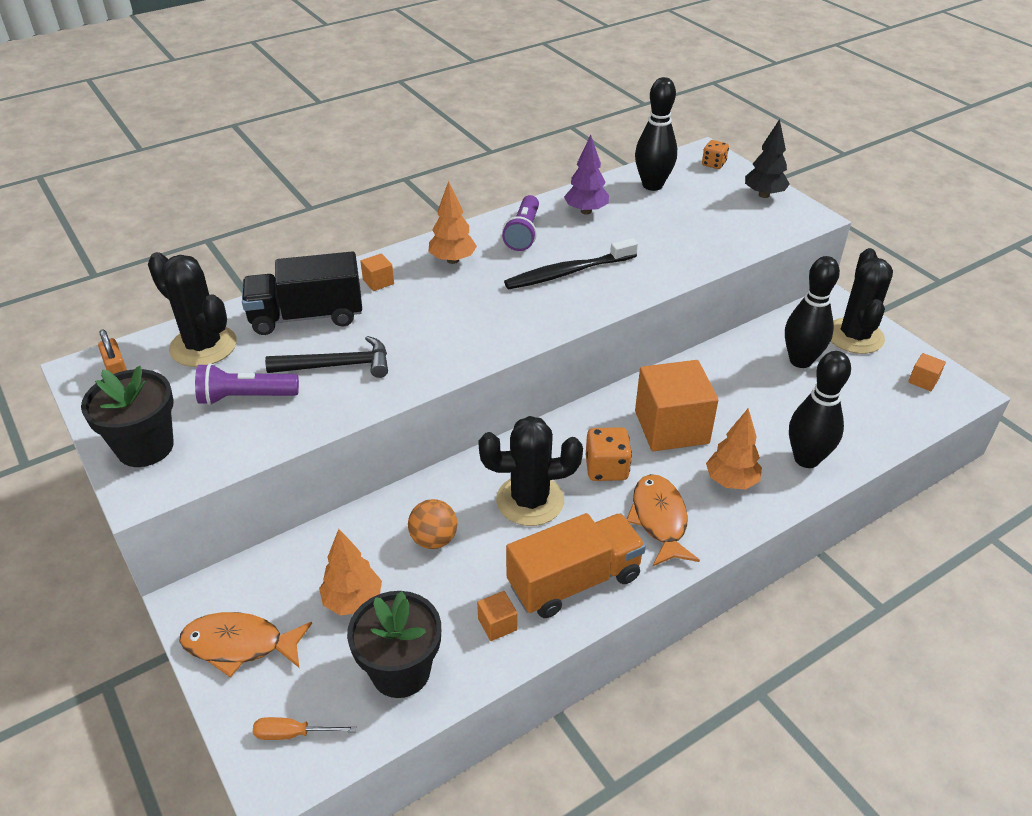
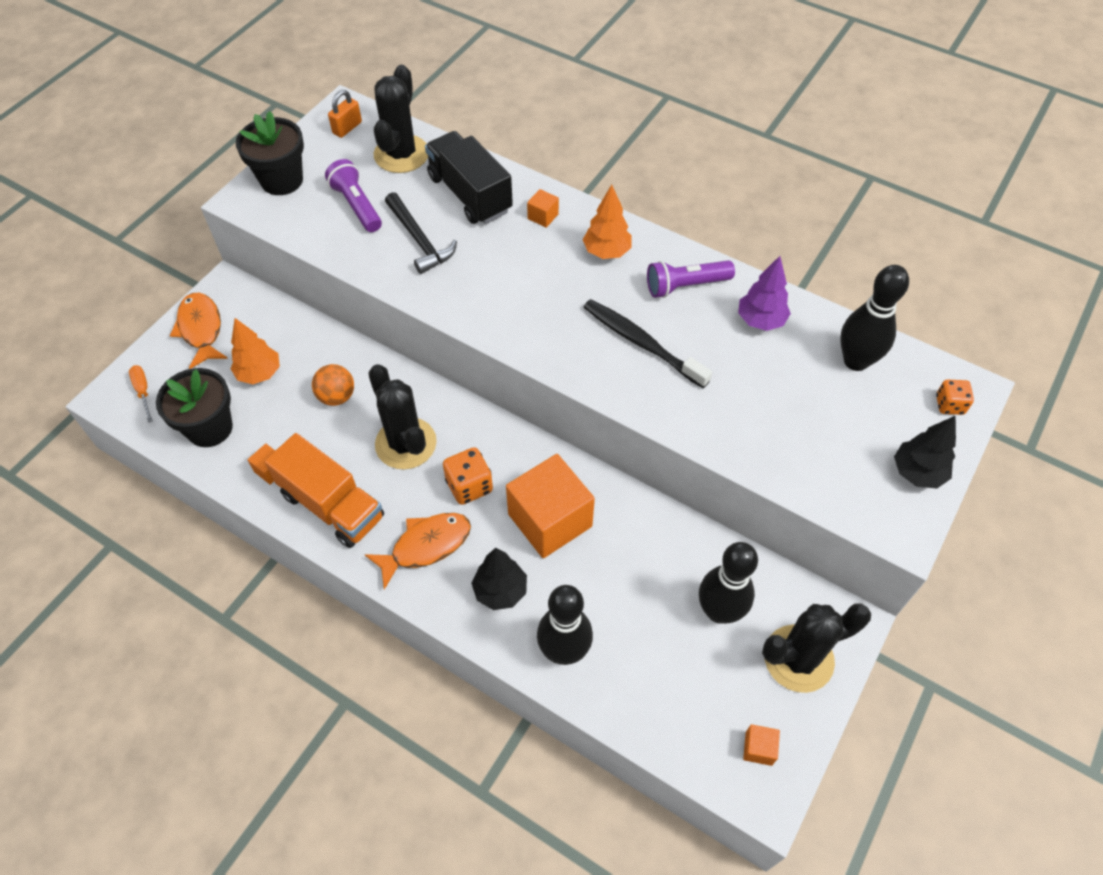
camera: 65 degrees right, 15 degrees up
(731, 481) = (500, 591): orange tree -> black tree

